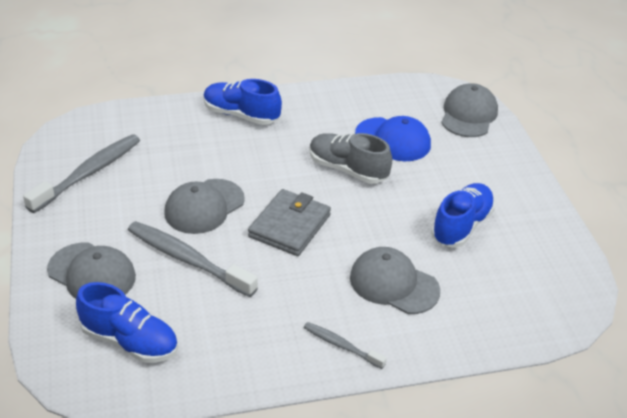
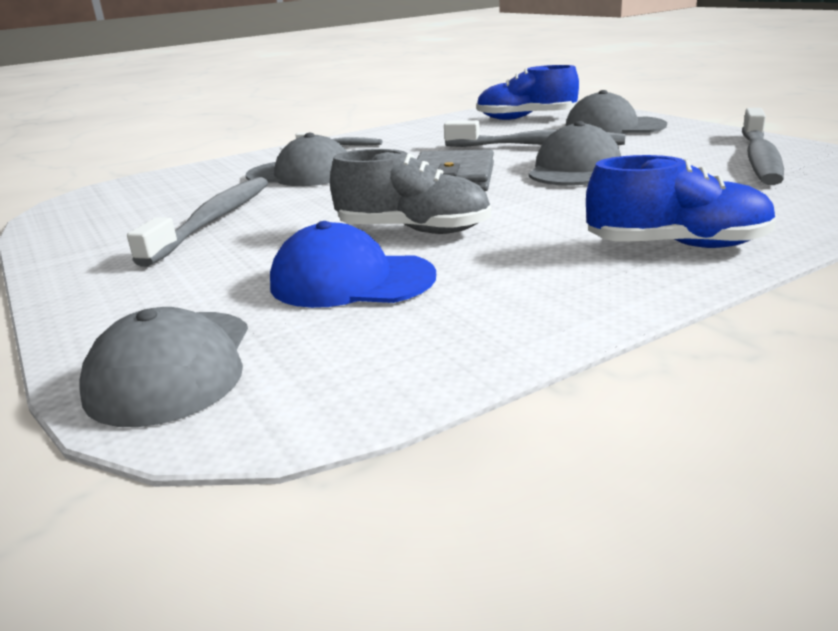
camera: 165 degrees right, 15 degrees down
(461, 226) = (214, 220): blue shoe -> grey toothbrush

